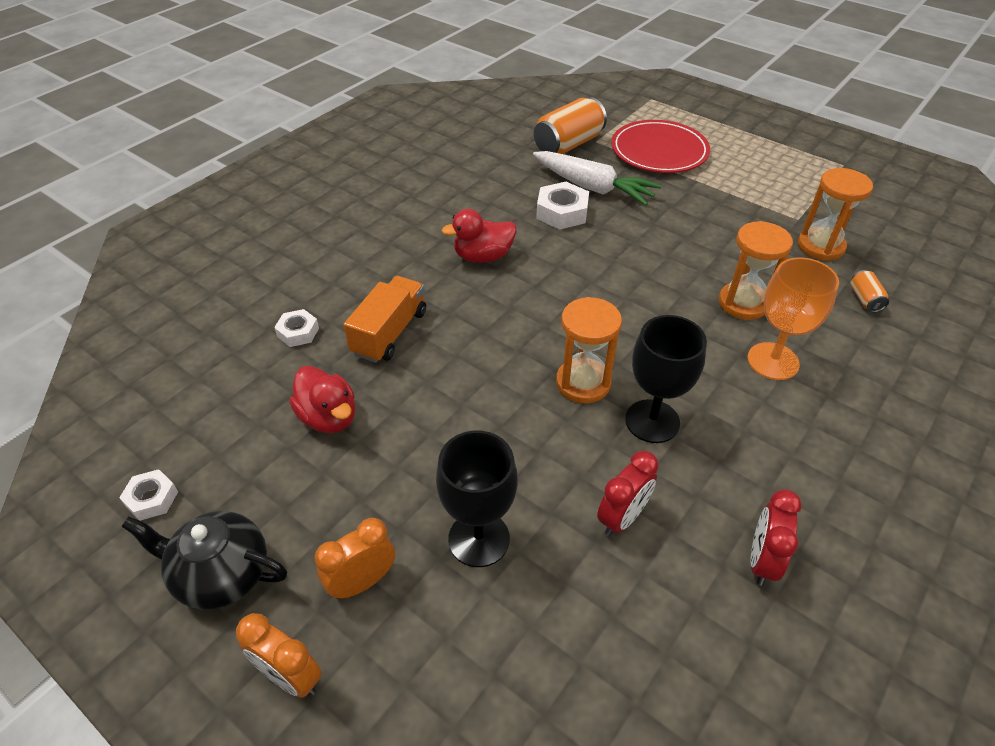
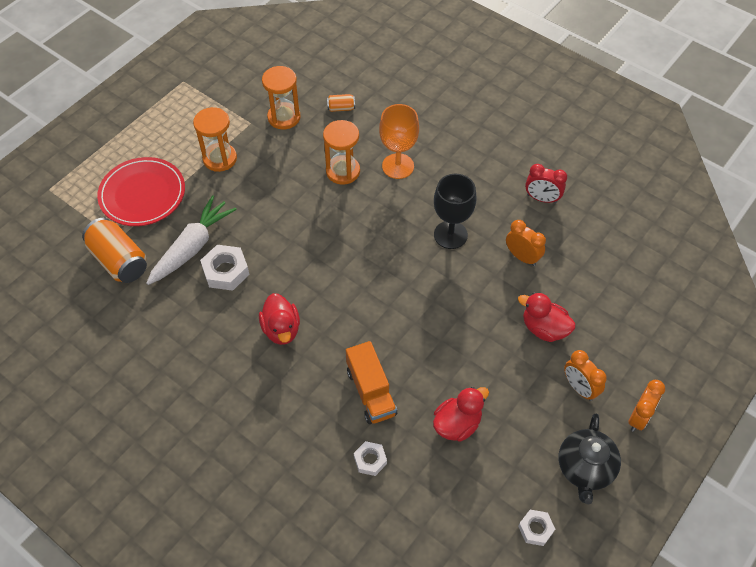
camera: 90 degrees left, 10 degrees up
(389, 333) = (371, 392): orange truck -> orange truck turned 135 degrees counterclockwise
(479, 539) = (544, 328): black goblet -> red duck
(583, 383) = (419, 269): orange hourglass -> orange hourglass (220, 159)
(622, 518) = (522, 257): red clock -> orange clock

